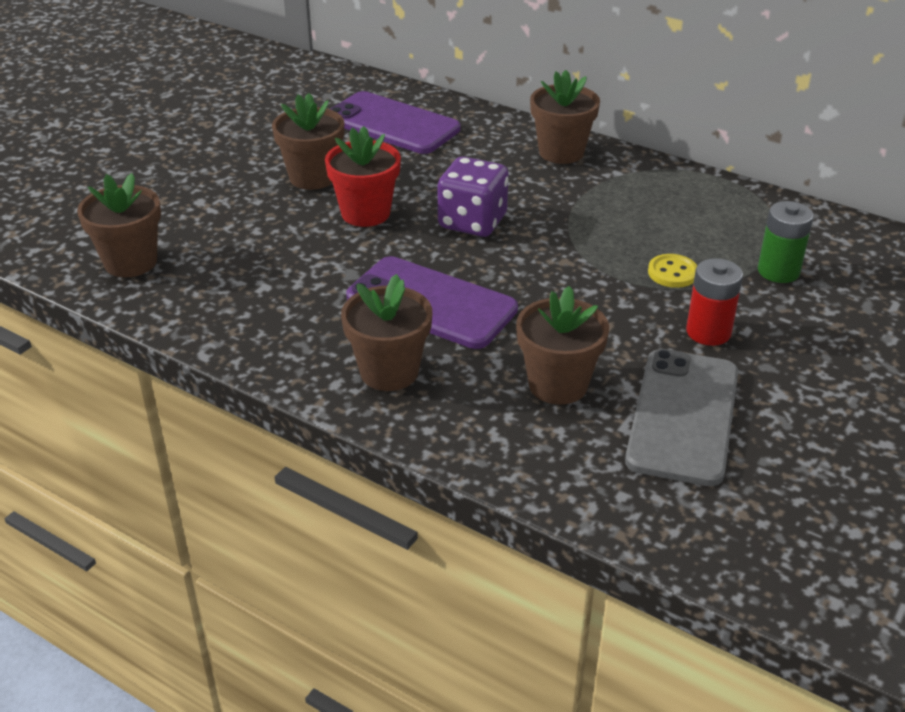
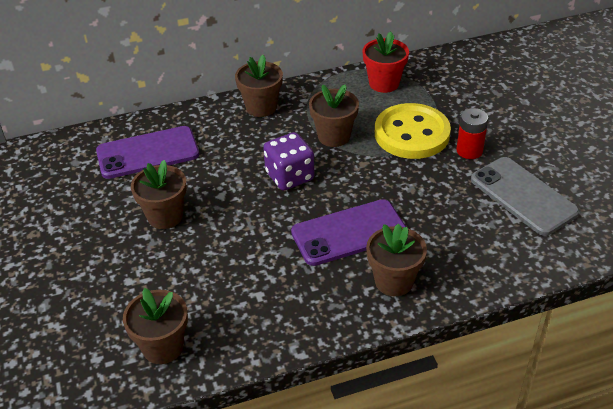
camera: 50 degrees left, 5 degrees up
(365, 213) = (231, 213): red flower pot -> red flower pot (384, 83)
(558, 385) = (462, 224): brown flower pot -> brown flower pot (334, 136)
(672, 273) = (412, 134): yellow button -> yellow button, size x2.47
(778, 271) = (445, 101): green battery -> none

